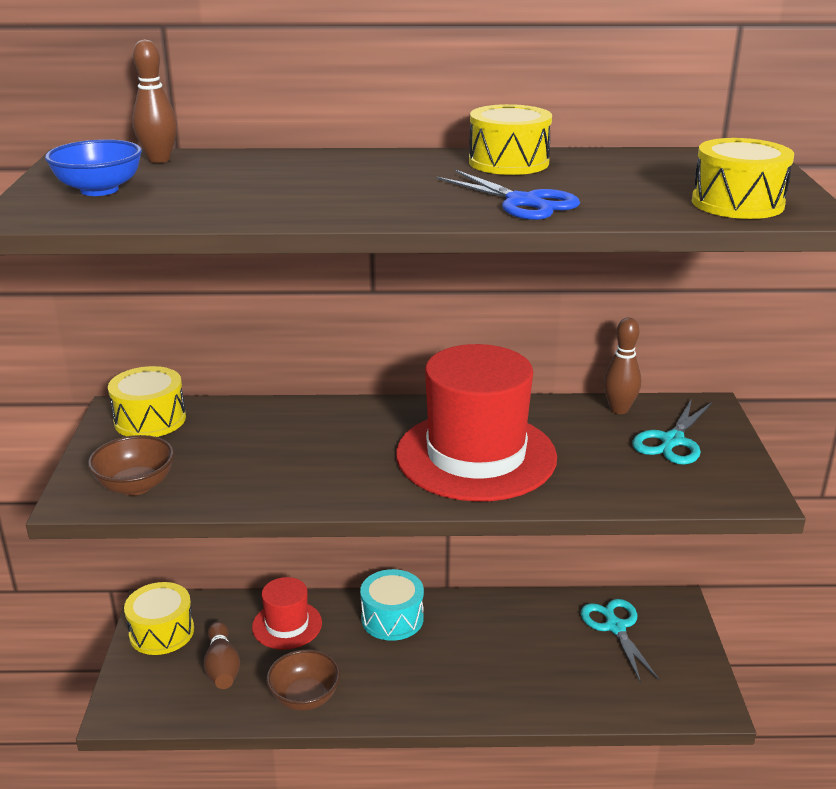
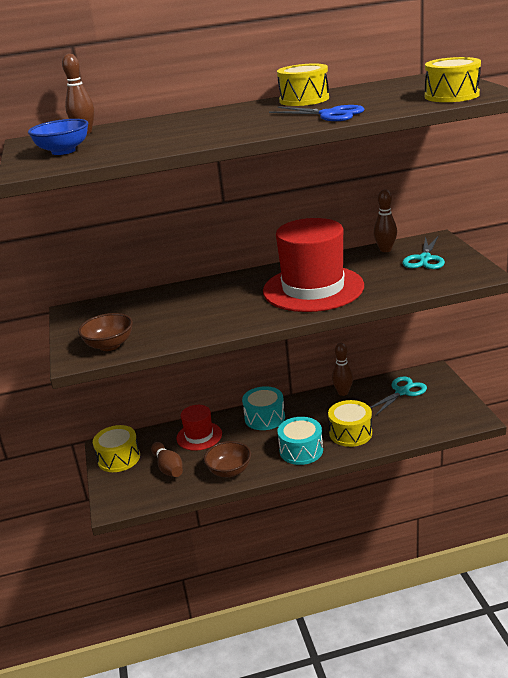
camera: 10 degrees left, 0 degrees up
(150, 420) = (95, 311): yellow drum -> yellow drum (350, 433)
(422, 690) = (301, 450): none -> turquoise drum
(524, 604) = (343, 392): none -> brown bowling pin
(615, 626) = (402, 391): turquoise scissors -> turquoise scissors turned 75 degrees clockwise

